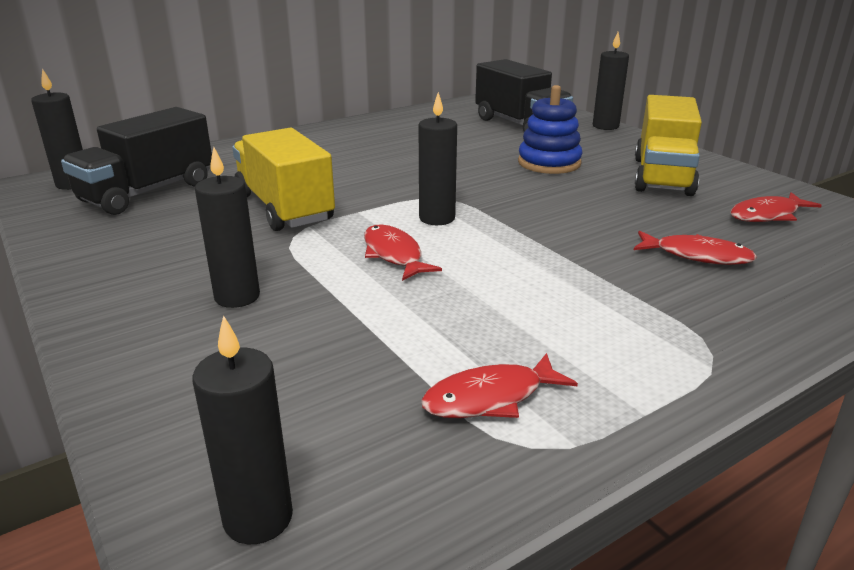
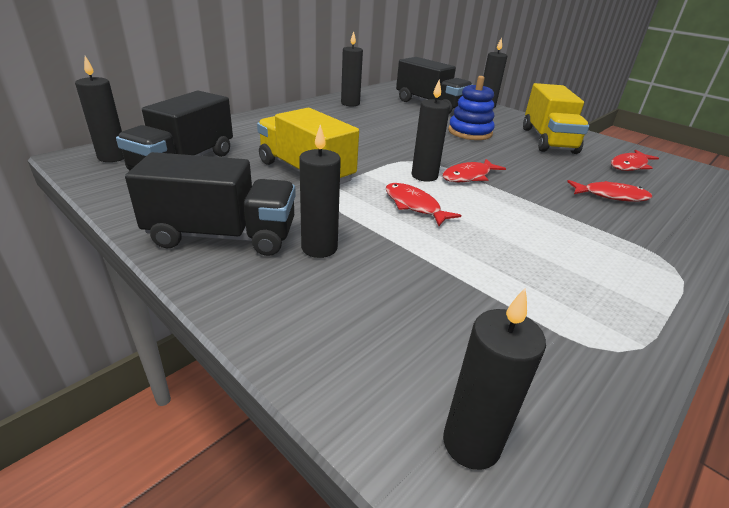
camera: 15 degrees left, 5 degrees up
(136, 276) = (222, 236): none -> black truck
(406, 123) = (350, 103): none -> black candle
(490, 398) = (563, 315): red fish -> red fish (469, 176)

